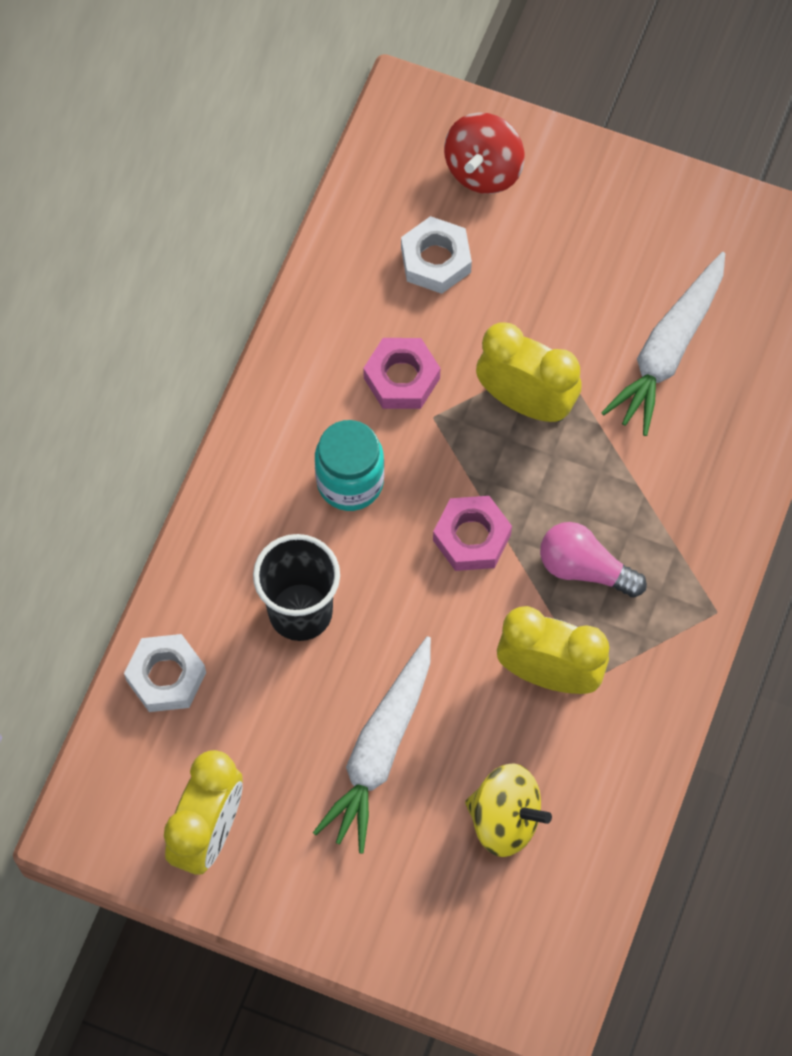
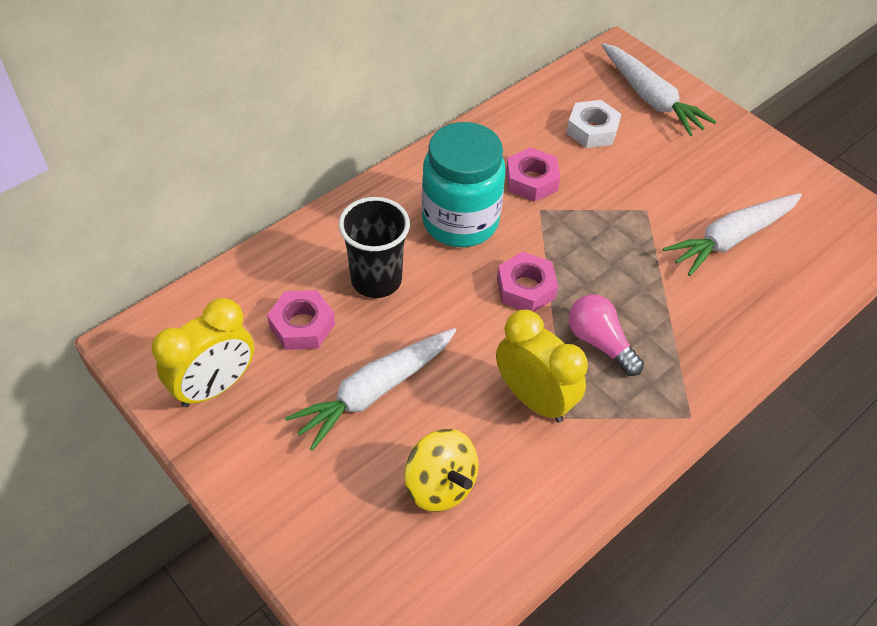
camera: 25 degrees right, 15 degrees down
(166, 677) = (258, 278): white nut -> none
(254, 712) = (302, 325): none -> pink nut
(350, 482) = (460, 221): turquoise jar -> turquoise jar, size x1.50
(483, 169) = (650, 98): red spinning top -> white carrot
(525, 402) = (610, 227): yellow clock -> none

